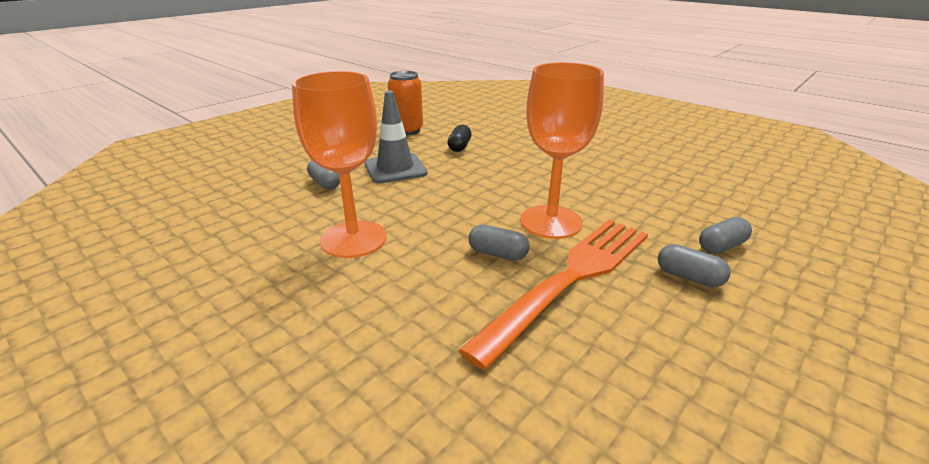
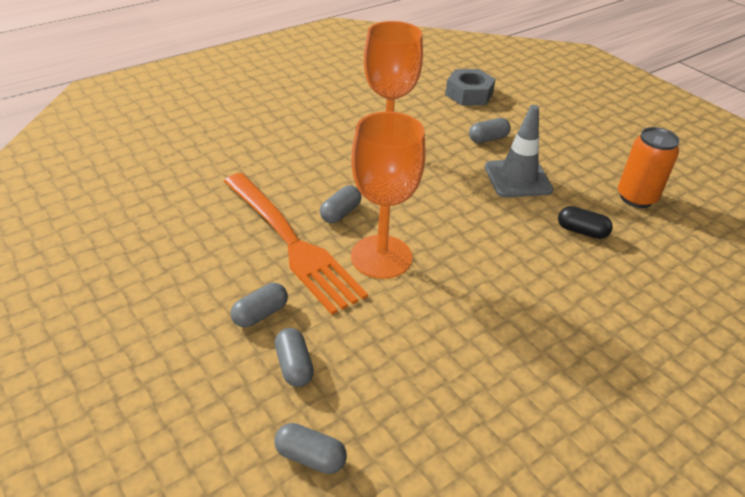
camera: 100 degrees right, 10 degrees up
(219, 198) = (469, 94): none -> grey nut
(783, 226) = (310, 457): none -> grey capsule

